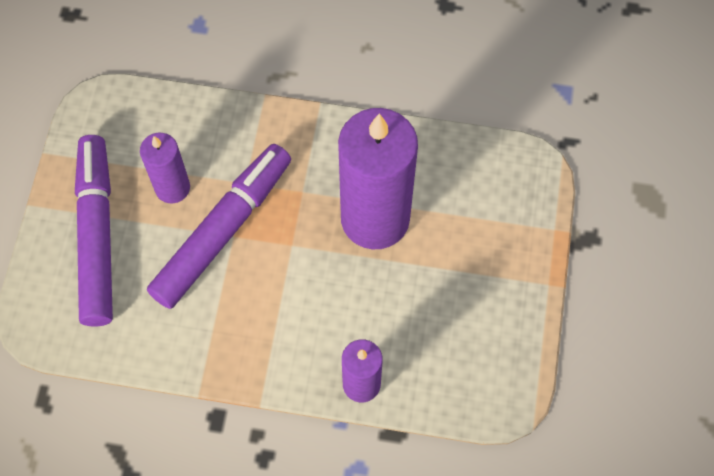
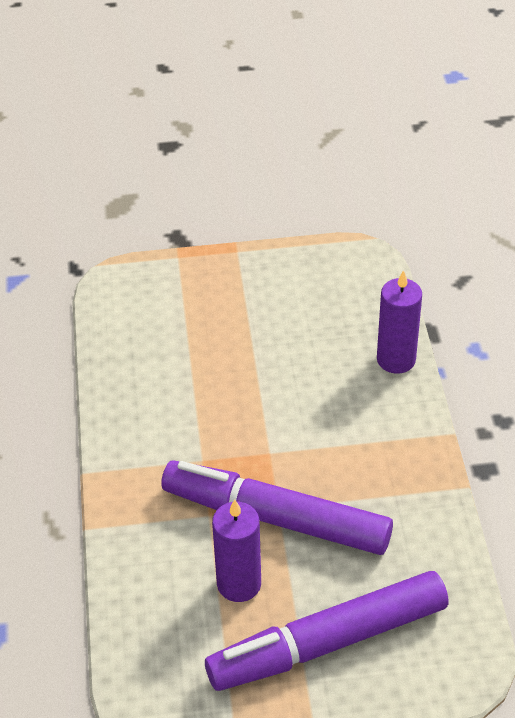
camera: 105 degrees left, 20 degrees down
(375, 218) = (213, 390): purple candle -> none

